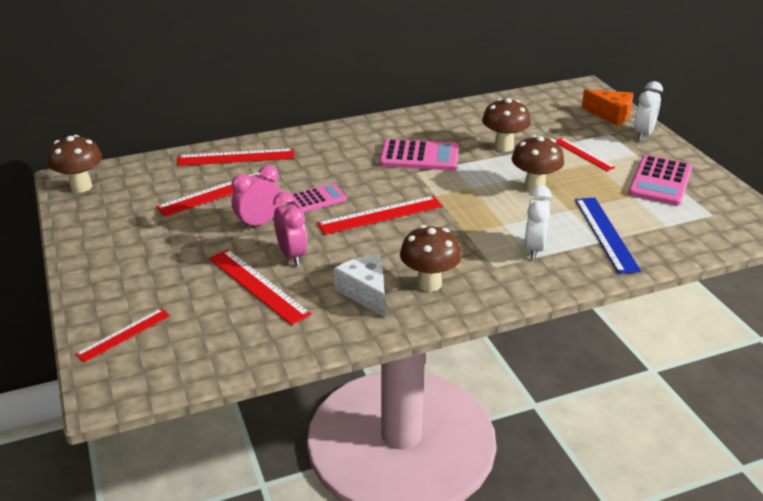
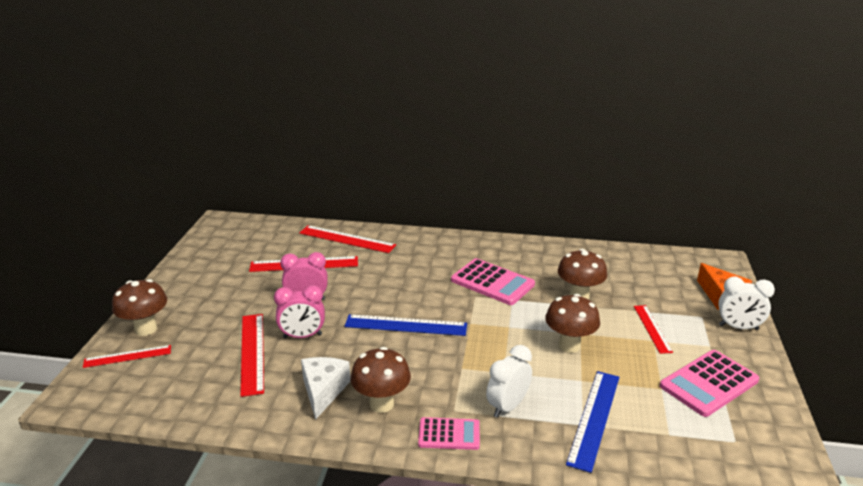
camera: 30 degrees right, 5 degrees down
(81, 187) = (221, 230): brown mushroom -> brown mushroom (146, 329)
(292, 255) = (302, 336): pink clock -> pink clock turned 75 degrees clockwise
(317, 199) = (371, 294): pink calculator -> pink calculator (449, 434)
(380, 215) = (406, 325): red ruler -> blue ruler
(643, 134) = (738, 327): white clock -> white clock turned 45 degrees clockwise

